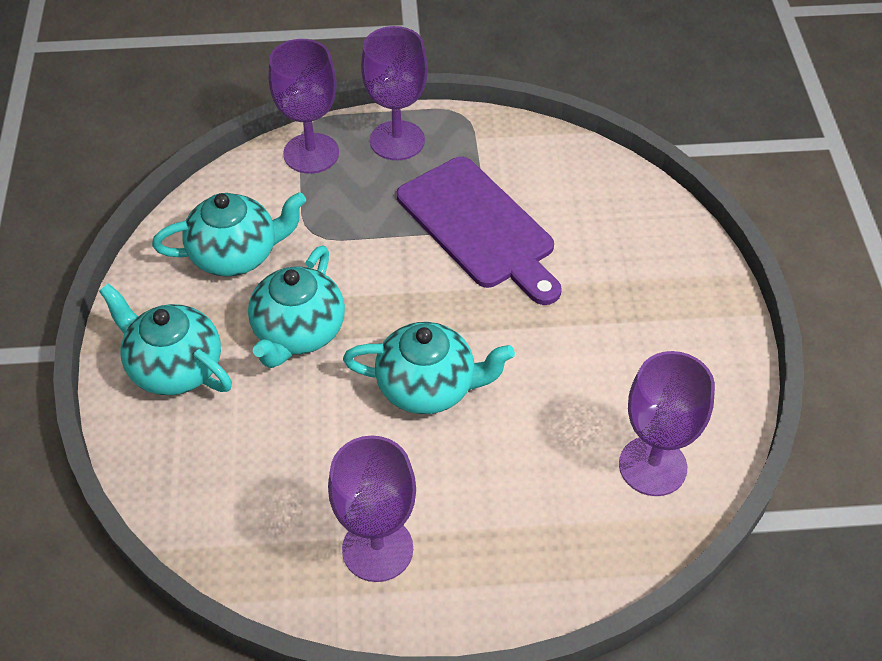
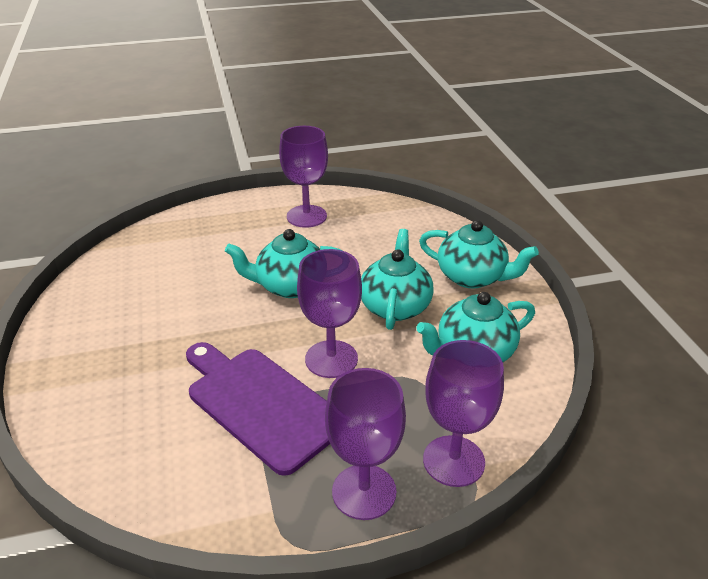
camera: 170 degrees right, 15 degrees down
(652, 466) = (136, 264): purple goblet -> purple goblet (331, 359)

